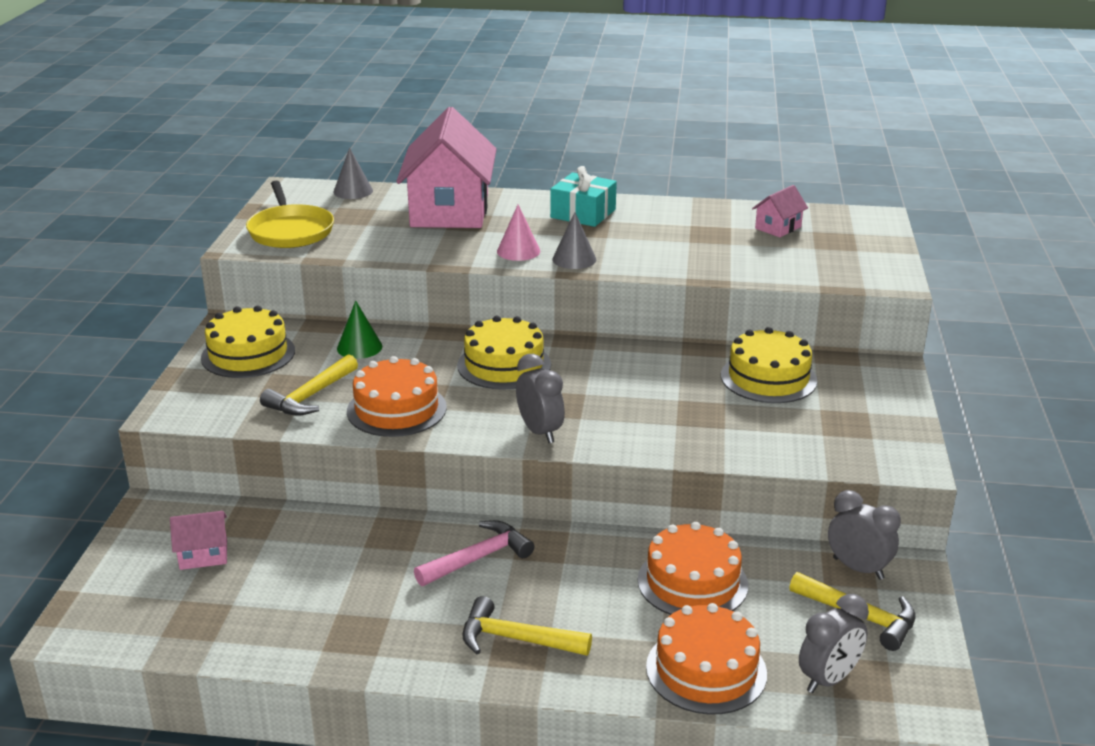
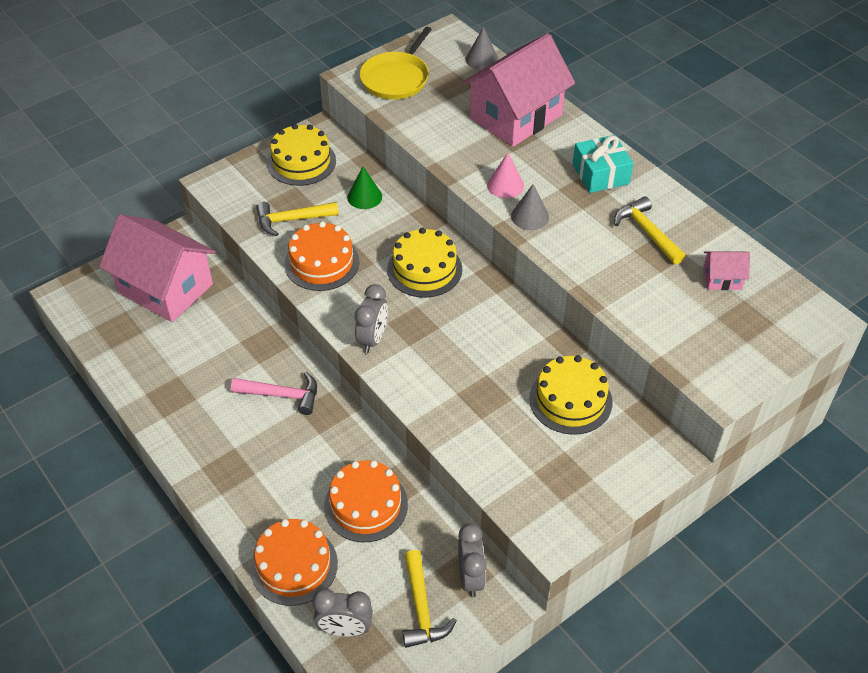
camera: 45 degrees right, 20 degrees up
(203, 555) = (166, 288): pink house -> pink house, size x2.36
(515, 639) = (233, 463): yellow hammer -> yellow hammer (646, 232)

